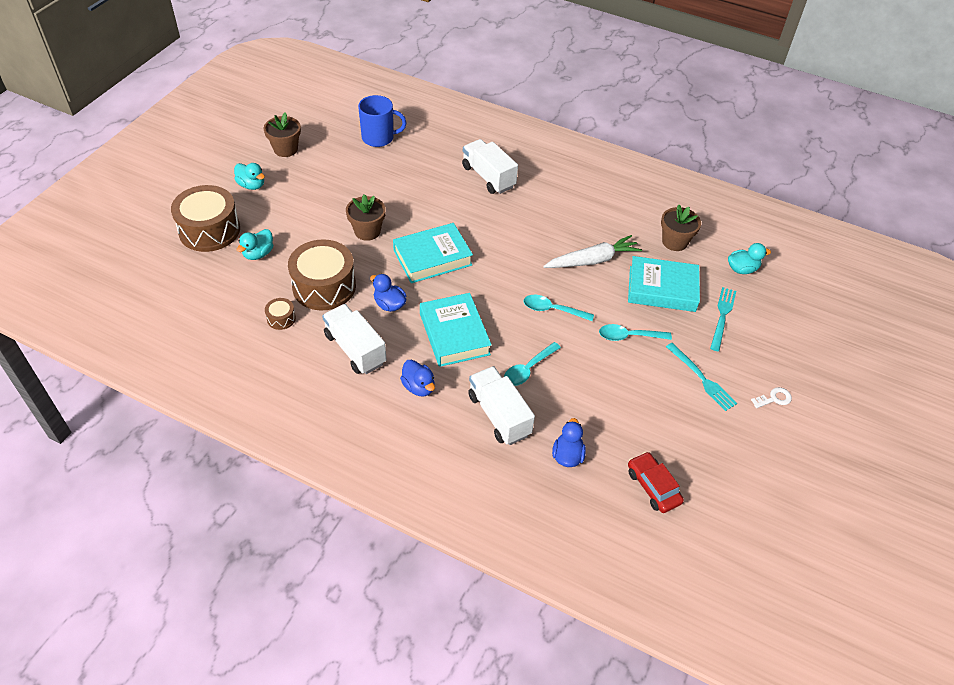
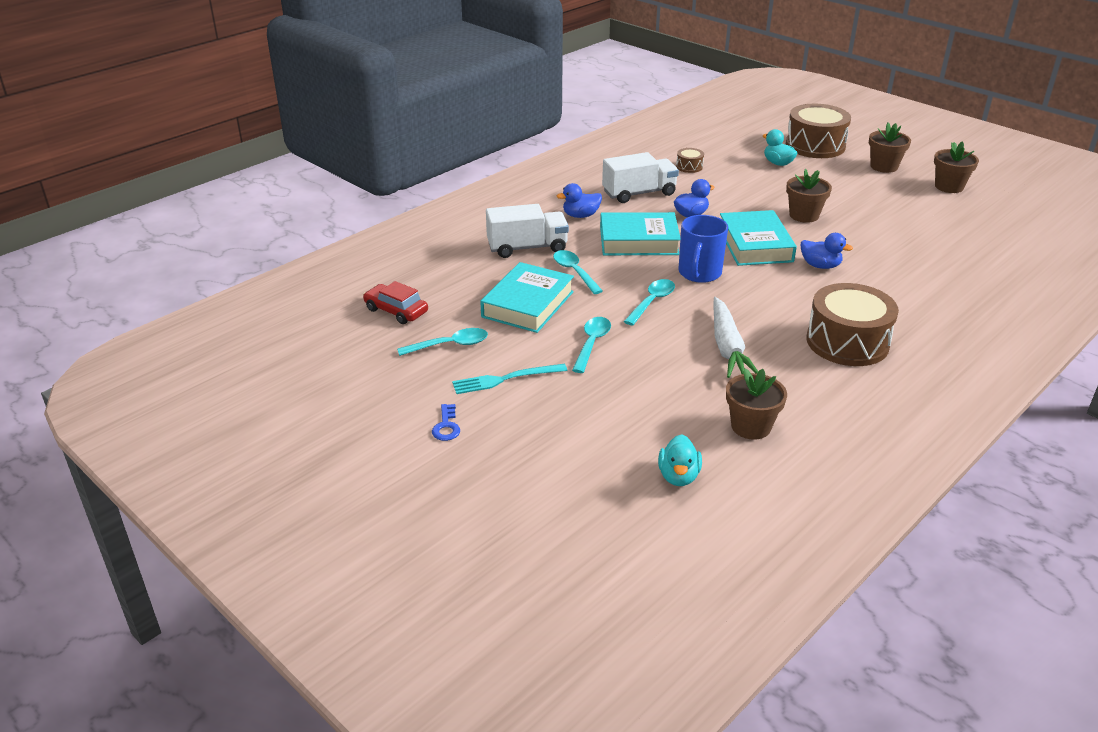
camera: 110 degrees right, 15 degrees down
(251, 185) = (884, 166): turquoise duck -> brown flower pot
(324, 286) = (725, 187): brown drum -> brown drum (847, 342)
(379, 138) = (980, 240): blue mug -> blue mug (699, 273)
(488, 177) = (902, 302): white truck -> none
(567, 456) = (461, 273): blue duck -> blue duck (820, 266)
(653, 486) = (396, 311): red car -> red car turned 135 degrees counterclockwise
(662, 289) = (661, 389): turquoise book -> turquoise book (528, 304)
(680, 428) = (450, 345): none -> turquoise spoon
(722, 317) = (594, 426): turquoise fork -> none
(774, 398) = (446, 426): white key -> blue key

